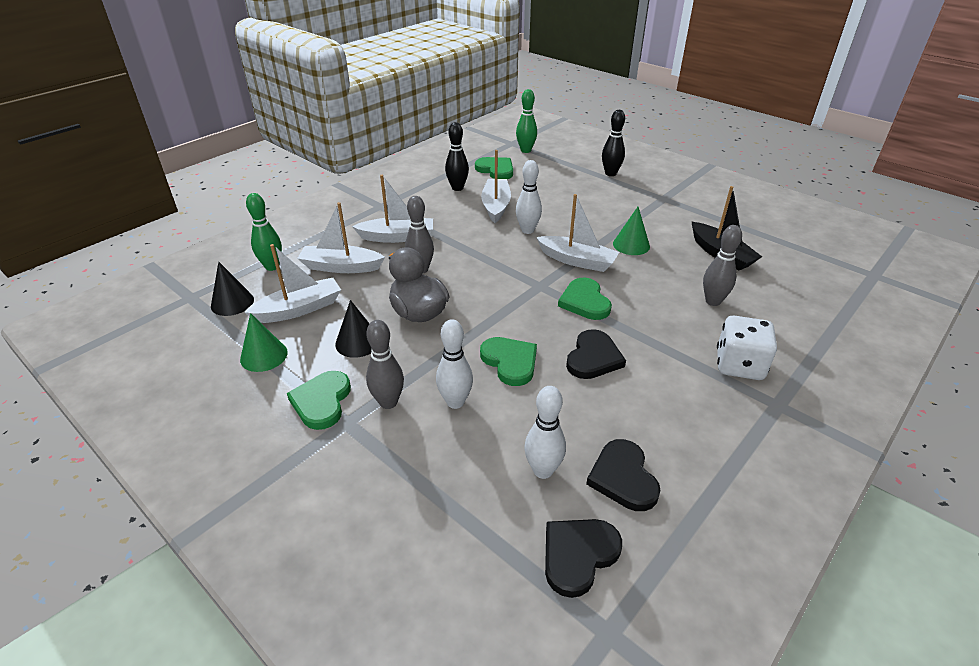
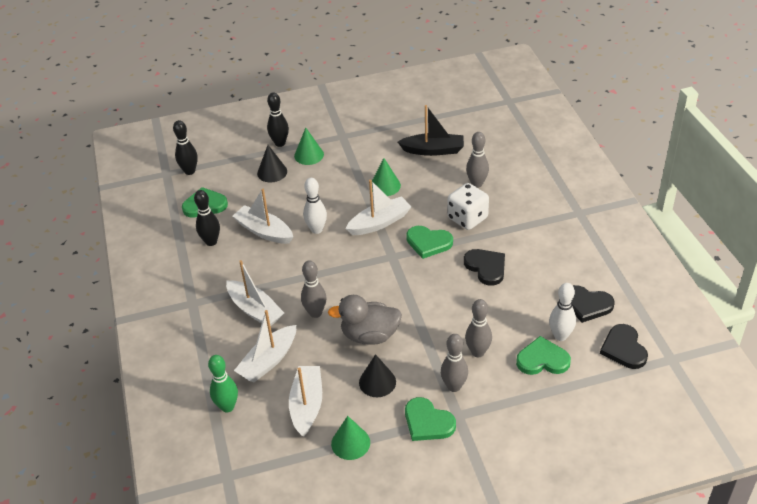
camera: 55 degrees left, 5 degrees up
(232, 302) = (261, 447): black cone -> black cone (272, 172)
(397, 237) = (255, 310): white boat -> white boat turned 105 degrees clockwise
(455, 402) = (478, 352): white bowling pin -> grey bowling pin
(510, 362) = (460, 309): green heart -> green heart (542, 360)
(525, 150) = (189, 171): green bowling pin -> black bowling pin
(615, 191) = (309, 155): none -> green cone
(739, 365) = (539, 208): white dice -> white dice (467, 218)

